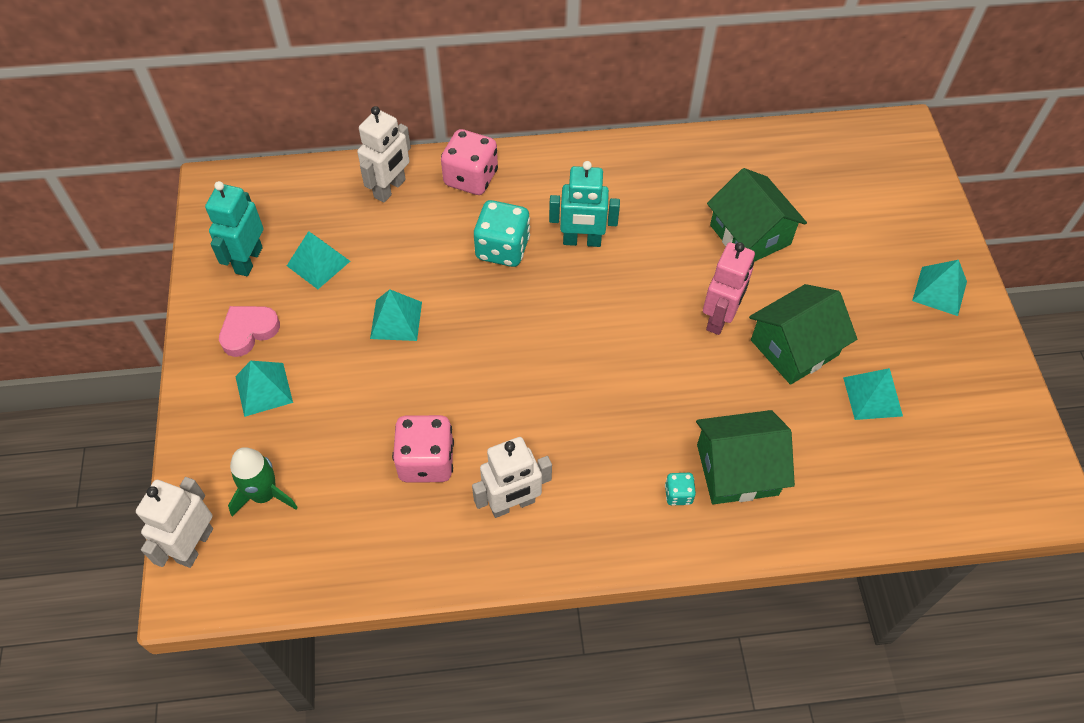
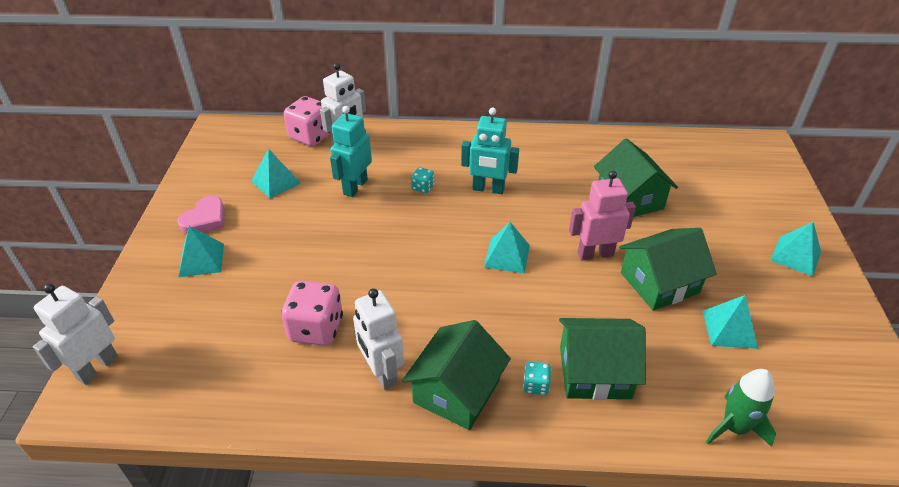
camera: 10 degrees right, 15 degrees down
(248, 260) = (224, 174): turquoise robot -> turquoise robot (355, 187)
(248, 331) = (205, 220): pink heart -> pink heart turned 150 degrees clockwise
(264, 494) = (171, 336): green rocket -> green rocket (734, 428)
(396, 320) = (324, 225): turquoise pyramid -> turquoise pyramid (507, 256)
(471, 178) = (410, 141): pink dice -> pink dice (311, 136)
(502, 249) = (423, 187): turquoise dice -> turquoise dice, size x0.49
(512, 504) = (382, 373): white robot -> white robot turned 75 degrees clockwise
(597, 514) = (456, 391): none -> green house
(719, 318) = (595, 254): pink robot -> pink robot turned 135 degrees counterclockwise

